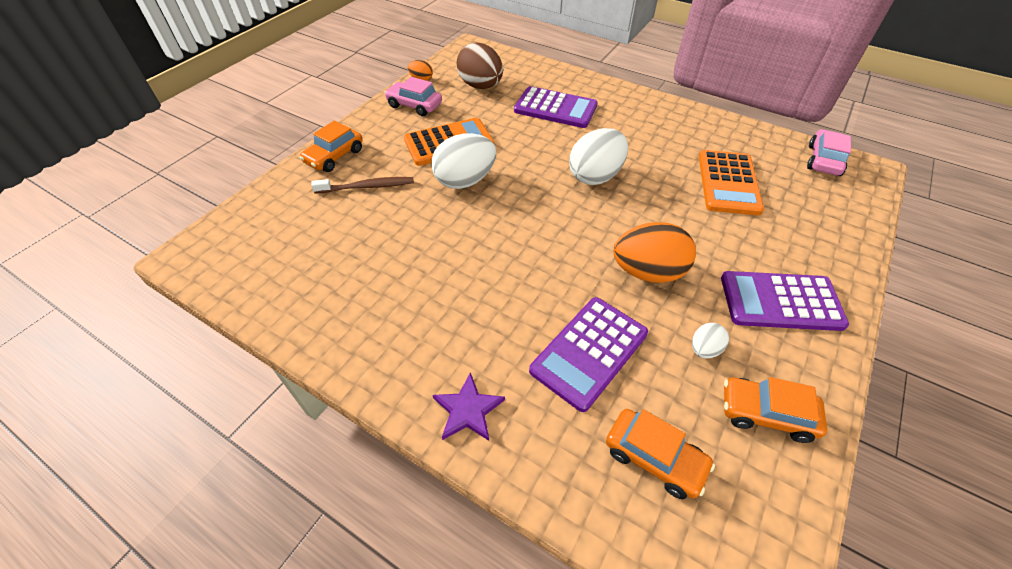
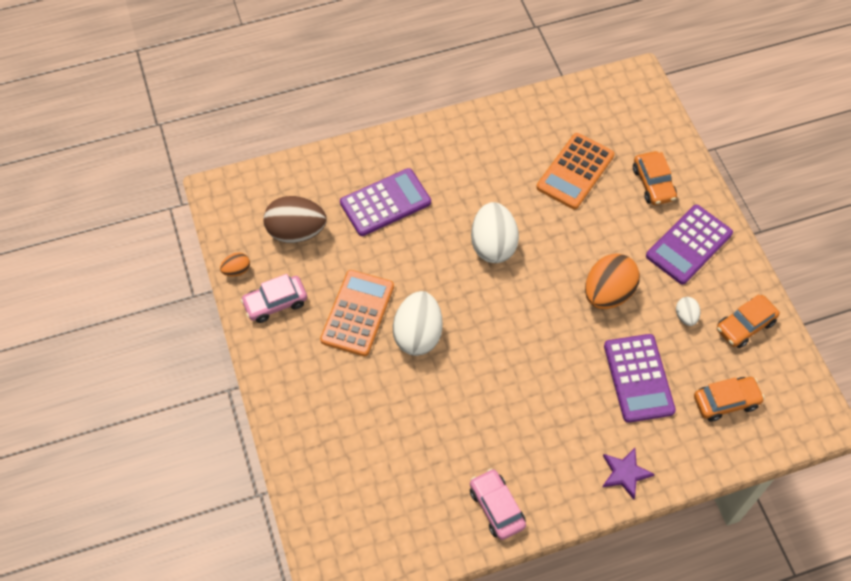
camera: 50 degrees left, 10 degrees up
(334, 156) = (295, 410): orange car -> orange car (653, 184)
(367, 187) = (361, 408): brown toothbrush -> none
(728, 183) = (575, 171): orange calculator -> orange calculator turned 75 degrees clockwise
(823, 160) = (607, 93): pink car -> pink car (496, 507)

